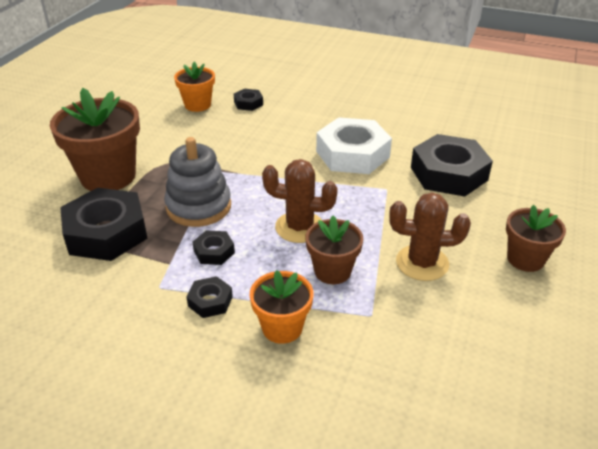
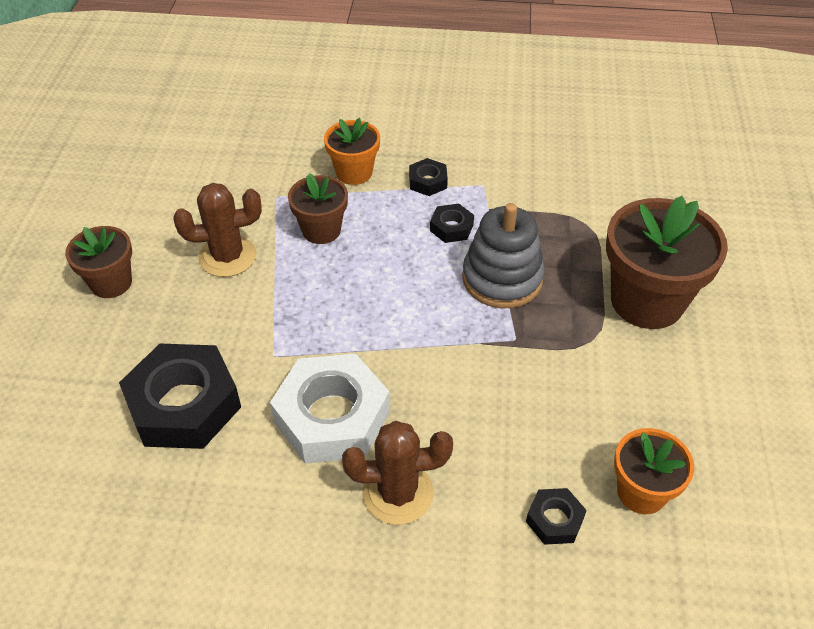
camera: 165 degrees right, 10 degrees up
(106, 233) = (578, 227): black nut -> none
(299, 227) = (371, 274): brown cactus -> brown cactus (398, 493)

